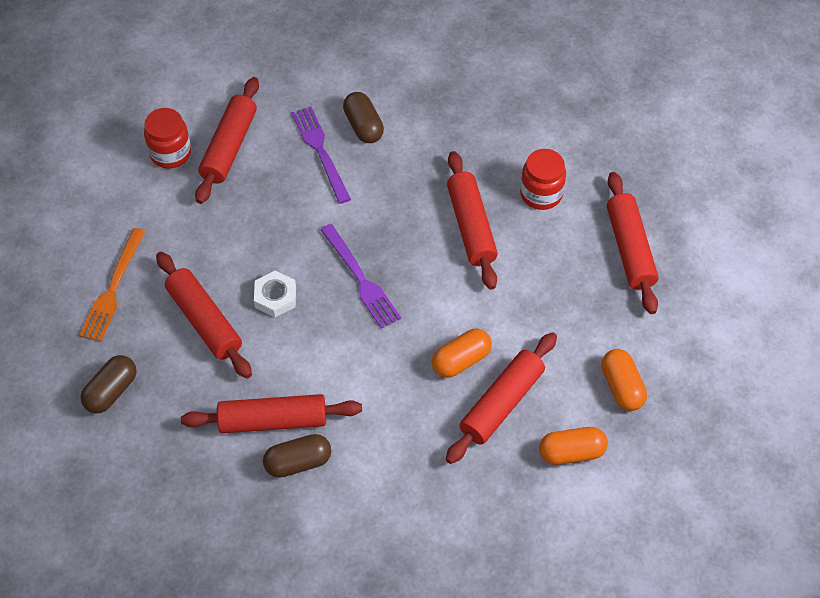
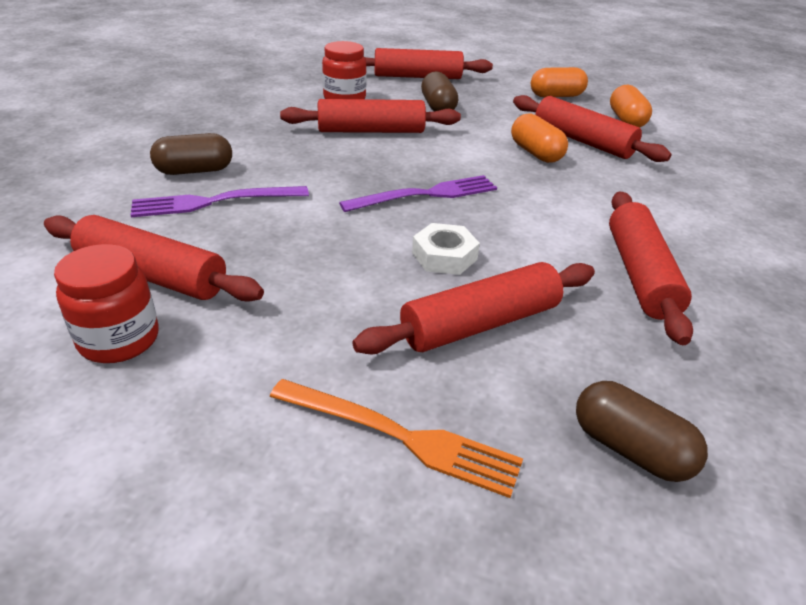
camera: 85 degrees left, 20 degrees down
(298, 462) = (694, 260): brown capsule -> brown capsule (438, 107)

